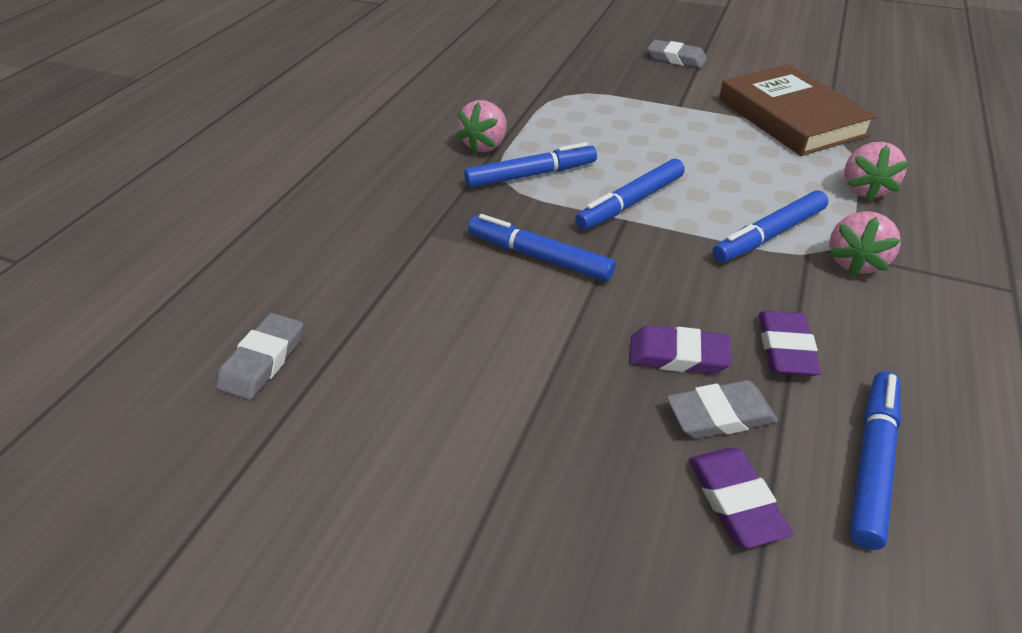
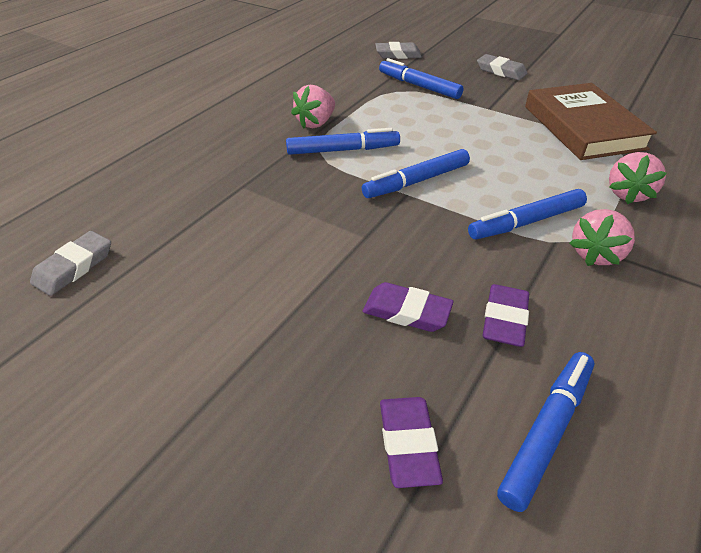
camera: 10 degrees right, 0 degrees up
(539, 257) = (323, 215): blue marker -> blue marker (419, 86)
(720, 415) = (423, 367): grey eraser -> grey eraser (398, 54)

